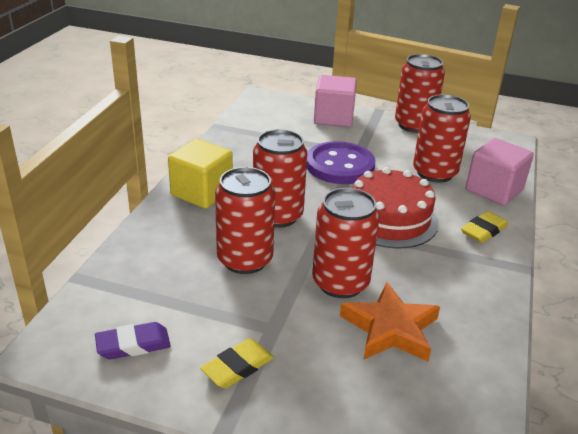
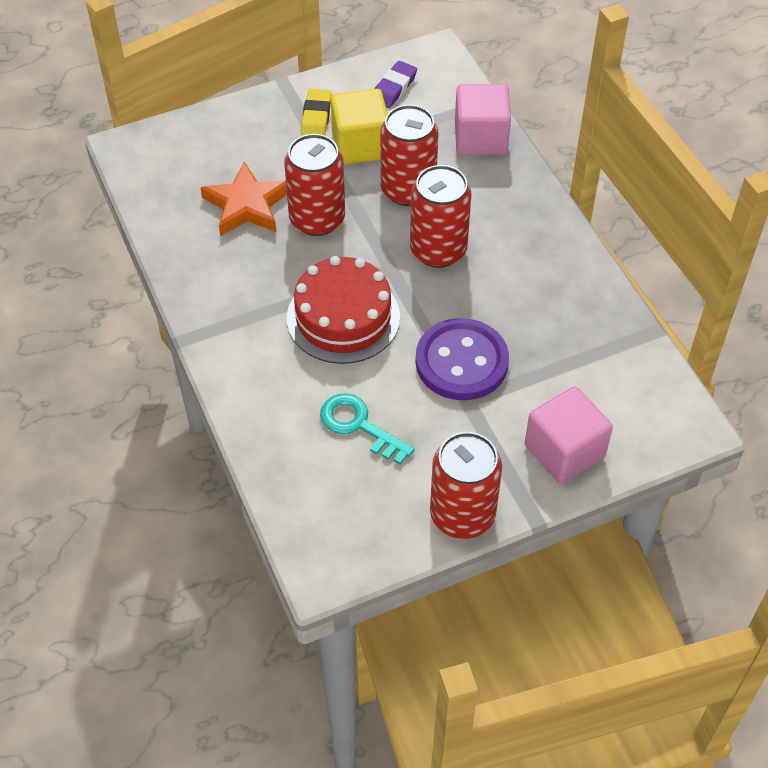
camera: 140 degrees right, 20 degrees up
(202, 192) = (531, 229): yellow cube -> yellow cube (360, 145)
(434, 173) = (359, 426): red can -> turquoise key
(483, 231) = (247, 364): yellow eraser -> none
(494, 190) = (277, 441): pink cube -> pink cube (480, 138)

